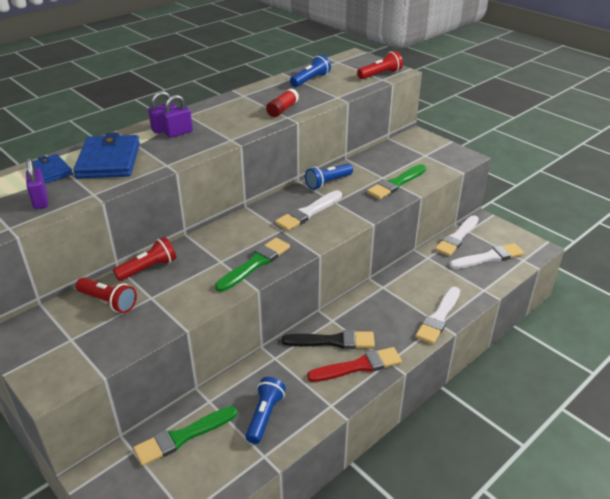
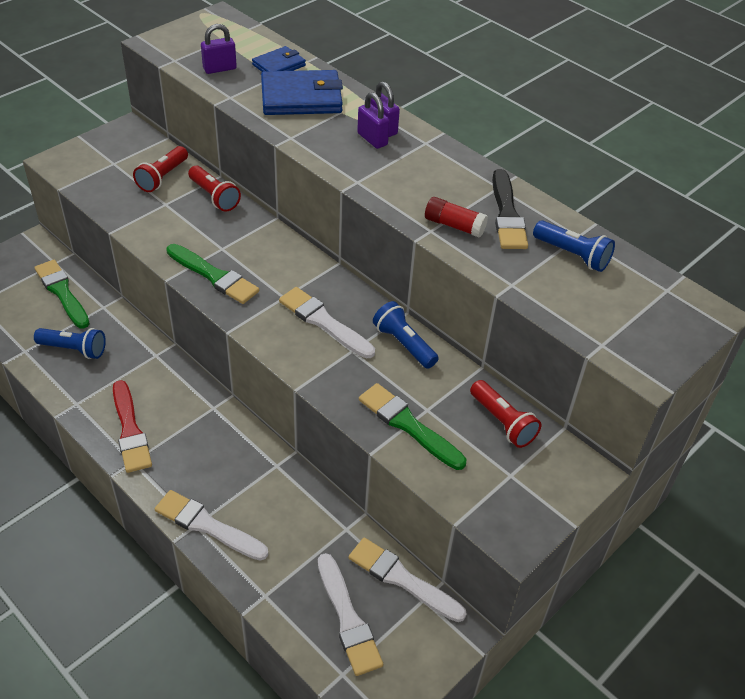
camera: 85 degrees right, 10 degrees up
(333, 341) = (175, 407): black brush -> black brush (507, 214)
(380, 74) = (622, 343): red flashlight -> red flashlight (502, 422)

